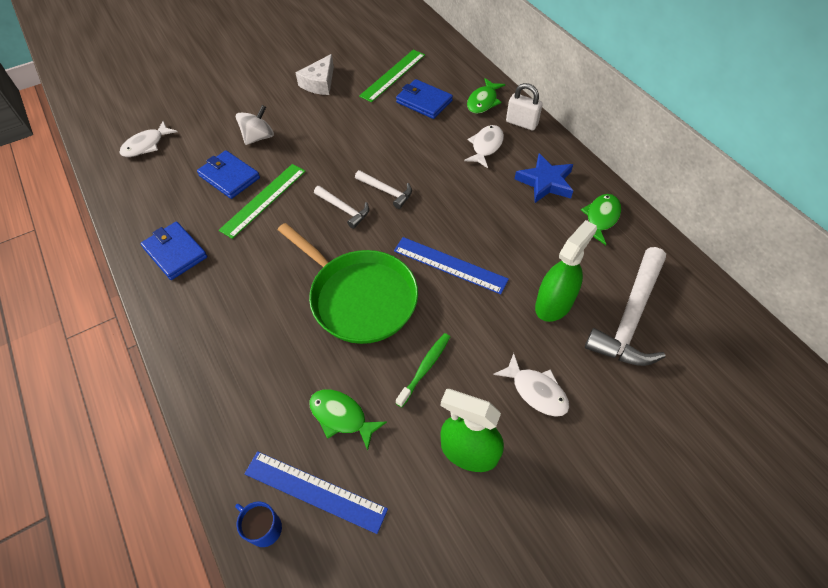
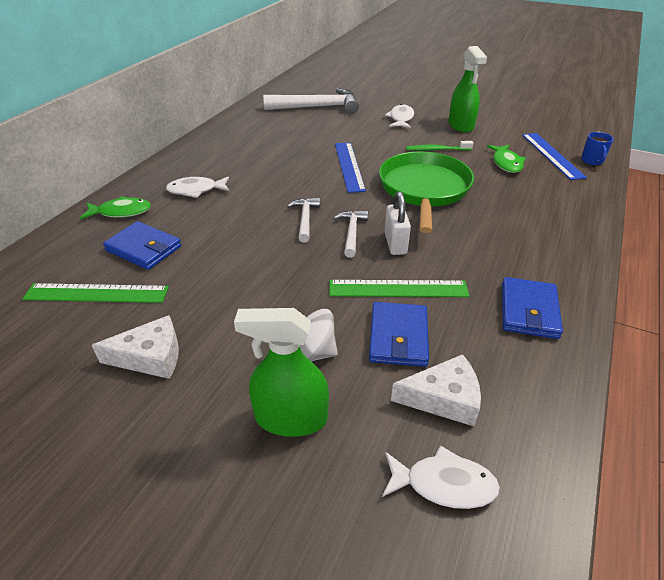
camera: 125 degrees left, 15 degrees down
(177, 170) = (443, 398): none -> white cheese
(424, 102) = (144, 248): blue wallet -> blue wallet turned 60 degrees counterclockwise
(521, 123) = (146, 183): white padlock -> white padlock (395, 244)
(545, 182) = (221, 154): blue star -> none
(554, 303) = (335, 127): green spray bottle -> green spray bottle (291, 418)
(601, 218) = (242, 129): green fish -> none

